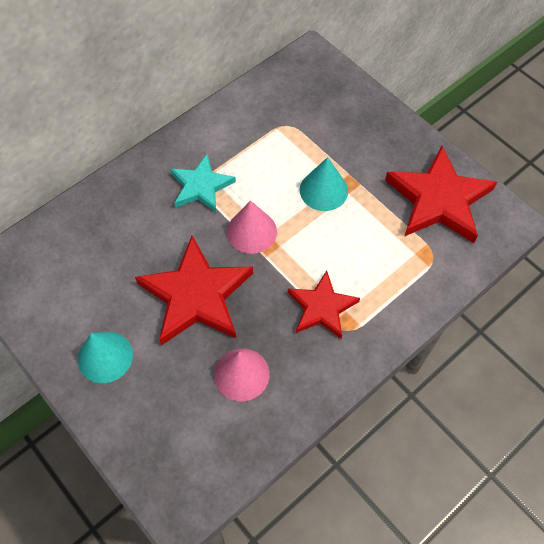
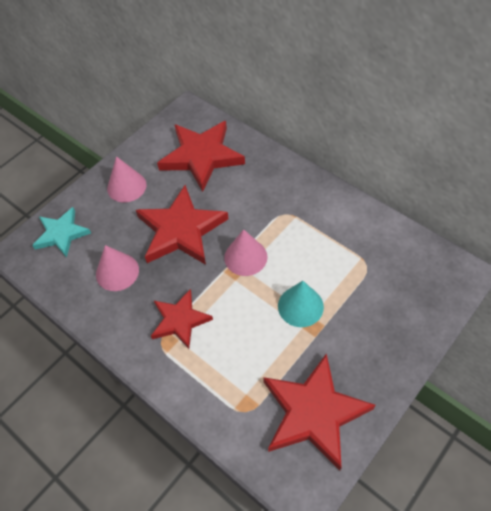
camera: 85 degrees right, 5 degrees down
(84, 260) = (201, 156): none -> red star
(105, 357) = (126, 186): turquoise cone -> pink cone
(201, 186) = (283, 213): turquoise star -> turquoise star (62, 234)

